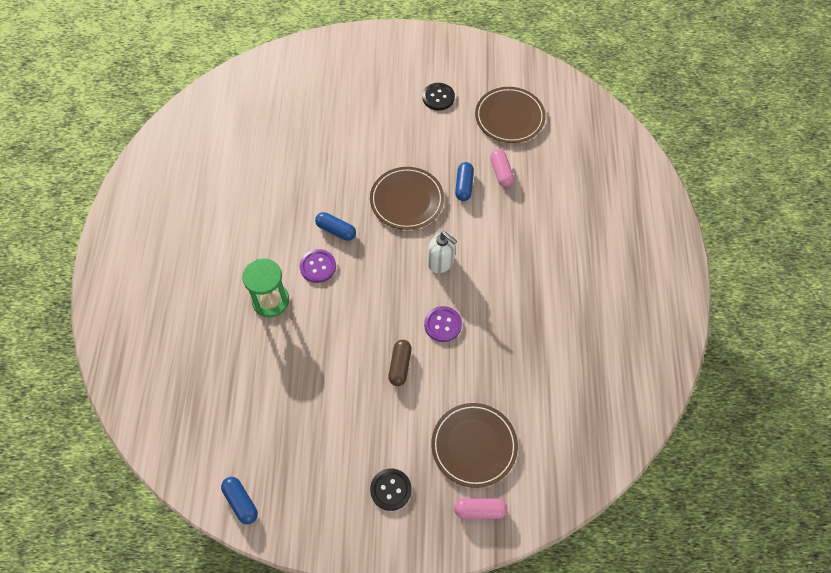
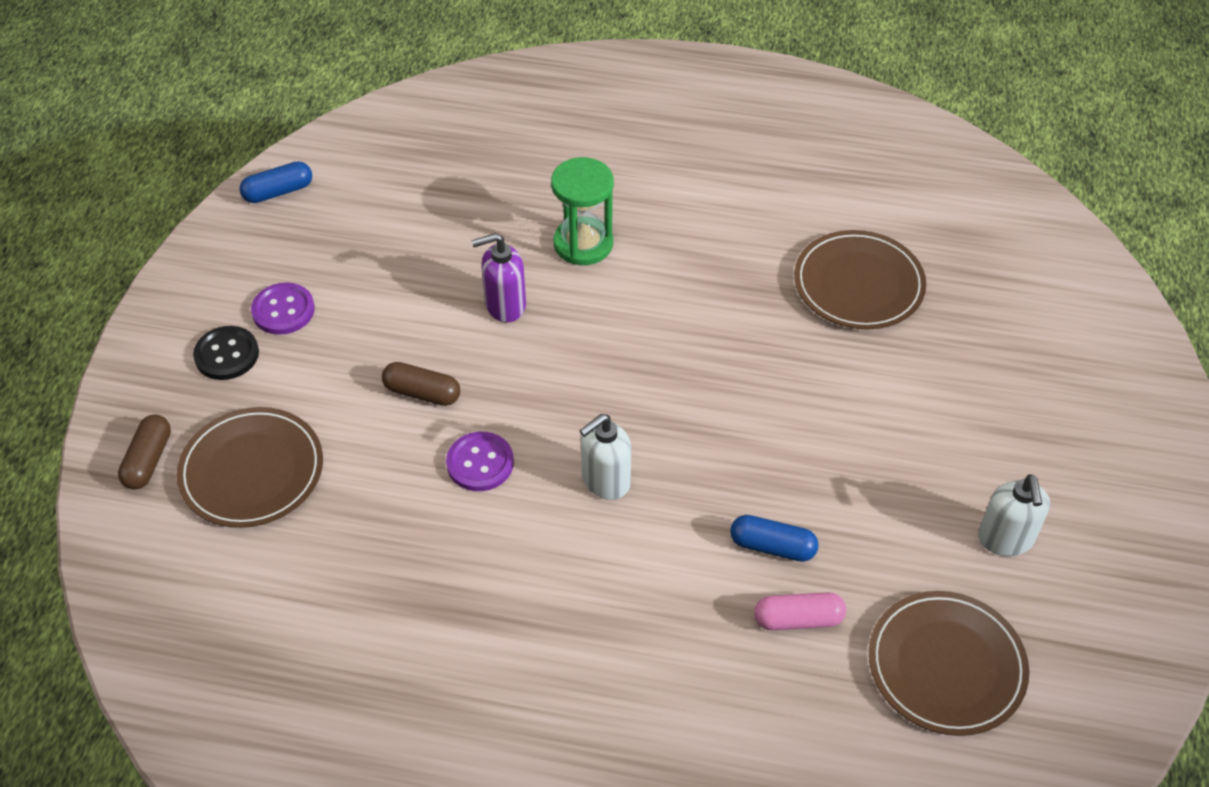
camera: 100 degrees right, 10 degrees down
(318, 266) = (634, 306): purple button -> purple button (283, 310)
(326, 335) = (505, 305): none -> purple soap dispenser
(336, 230) = (702, 337): blue capsule -> none
(407, 200) = (751, 448): brown plate -> brown plate (858, 284)
(438, 97) = (1005, 539): black button -> white soap dispenser
(479, 510) = (148, 460): pink capsule -> brown capsule

